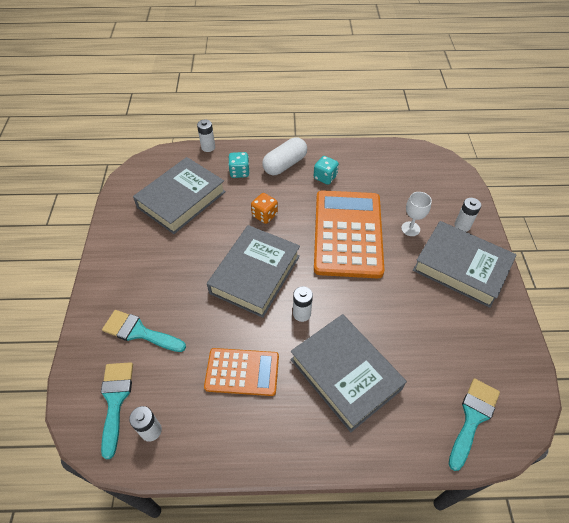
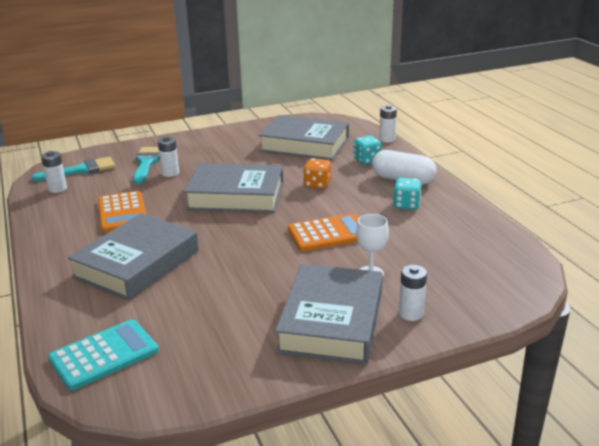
camera: 70 degrees right, 25 degrees down
(301, 314) = (200, 227): white battery -> white battery (170, 173)
(347, 233) = (328, 233): orange calculator -> orange calculator, size x0.56
(472, 418) = (104, 355): turquoise brush -> turquoise calculator

